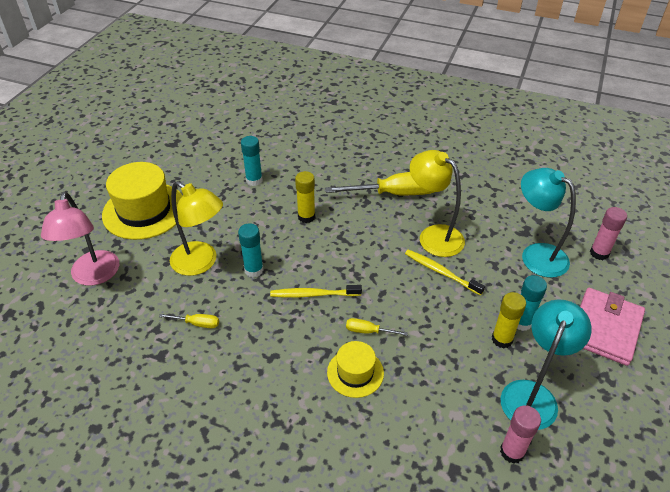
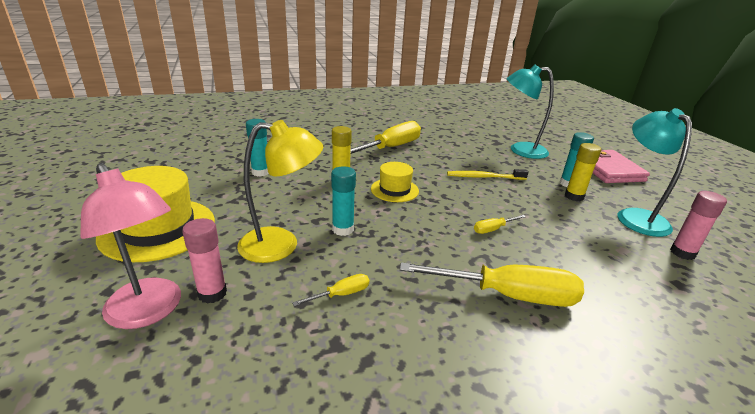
camera: 40 degrees left, 15 degrees down
(301, 391) = (509, 295): none -> yellow screwdriver
(313, 294) = (418, 224): yellow toothbrush -> none
(355, 372) = (526, 260): yellow hat -> yellow hat (394, 190)
(433, 235) = (449, 160): yellow lamp -> none
(599, 253) = (548, 139): pink glue stick -> pink glue stick (212, 293)

